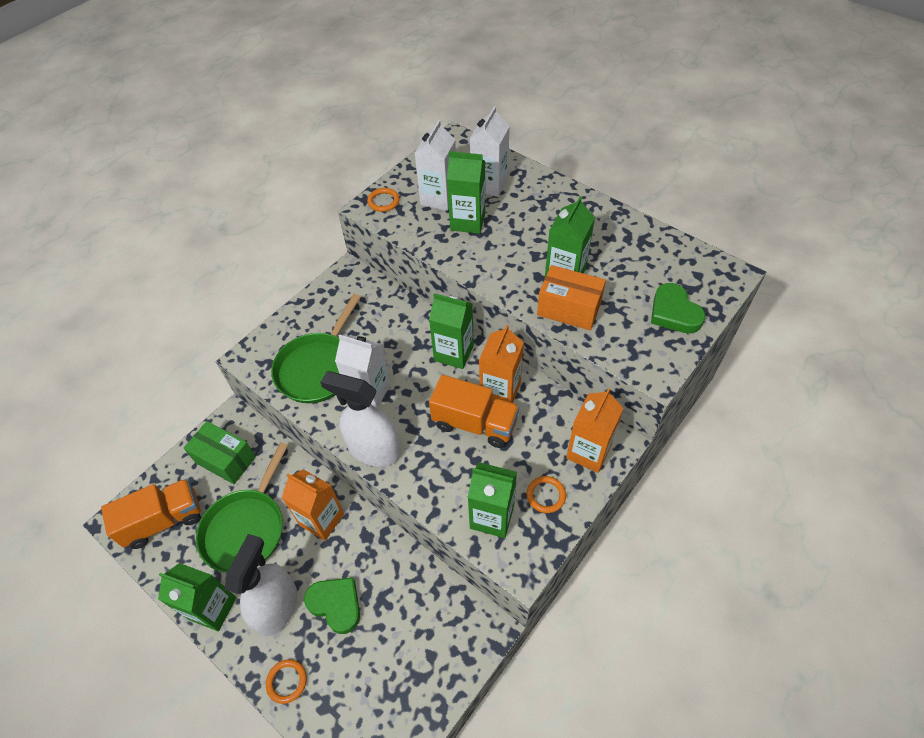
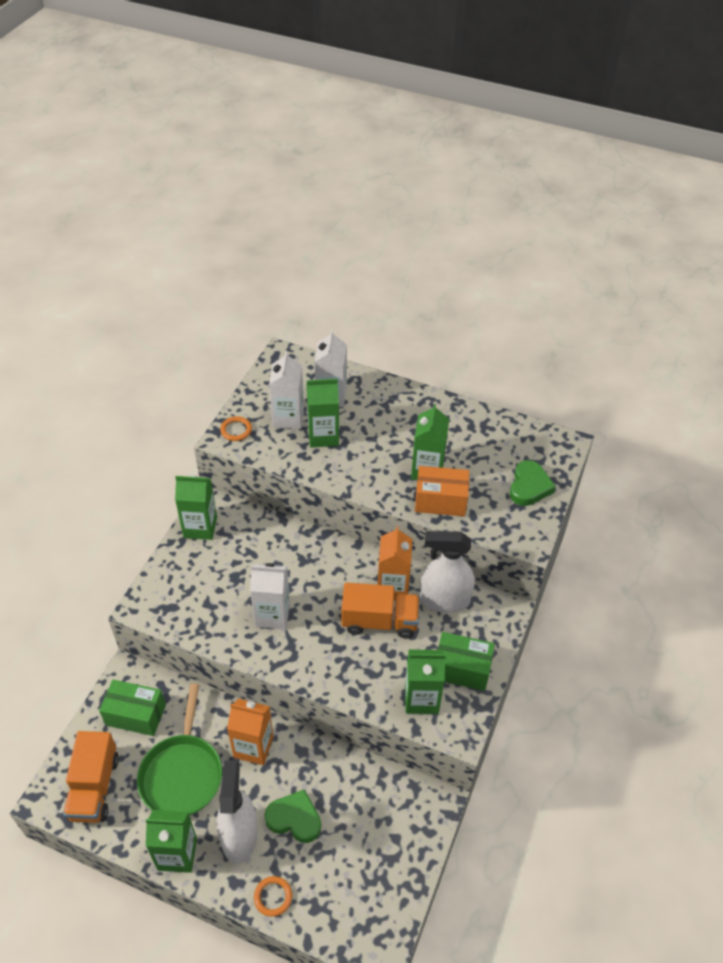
camera: 20 degrees left, 5 degrees down
(163, 520) = (94, 787): orange truck -> orange truck turned 135 degrees clockwise
(318, 368) = (214, 603): green pan -> none
(374, 450) = (296, 666): white spray bottle -> white spray bottle (444, 600)
(454, 353) = (339, 561): green carton -> green carton (200, 527)
(546, 495) = (461, 669): orange ring -> green box
(588, 452) = (486, 623): orange carton -> none
(674, 312) = (529, 486): green heart -> green heart turned 120 degrees counterclockwise

